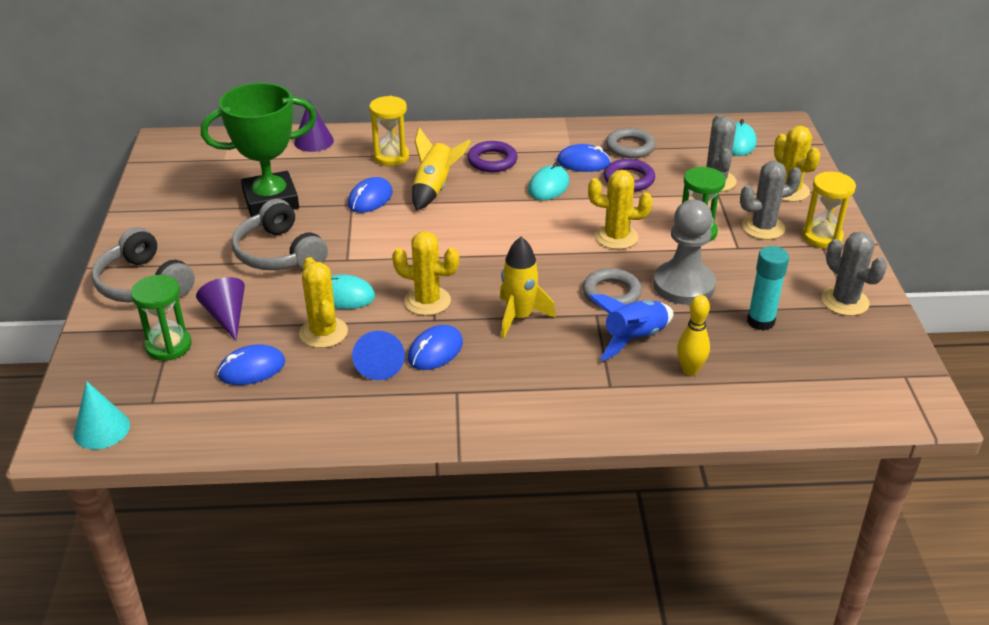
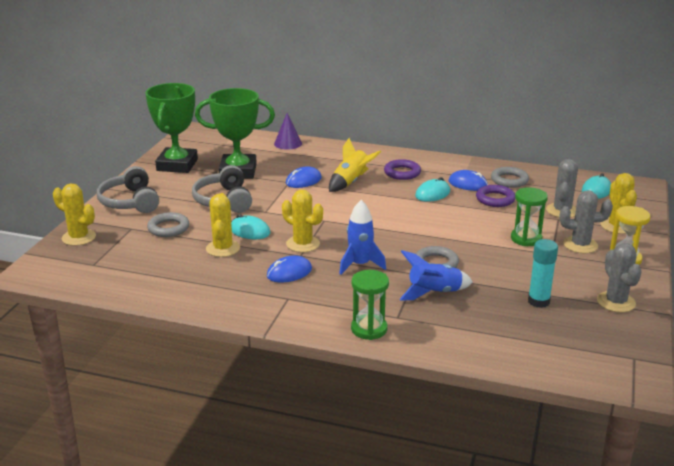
camera: 20 degrees right, 10 degrees down
(101, 429) = (55, 272): turquoise cone -> none
(168, 346) = (123, 237): green hourglass -> green hourglass (369, 329)
(176, 206) = (177, 165): none -> green trophy
(227, 316) = (168, 228): purple cone -> grey ring
(251, 369) = (164, 259): blue mouse -> none
(379, 363) = (247, 272): blue cone -> none
(391, 157) = (333, 160): yellow hourglass -> none
(519, 317) = (360, 265): yellow rocket -> blue rocket
(616, 237) = (462, 231): yellow cactus -> yellow cactus (79, 237)
(684, 285) = (493, 268): grey pawn -> none
(690, 370) = (463, 320): yellow bowling pin -> none

